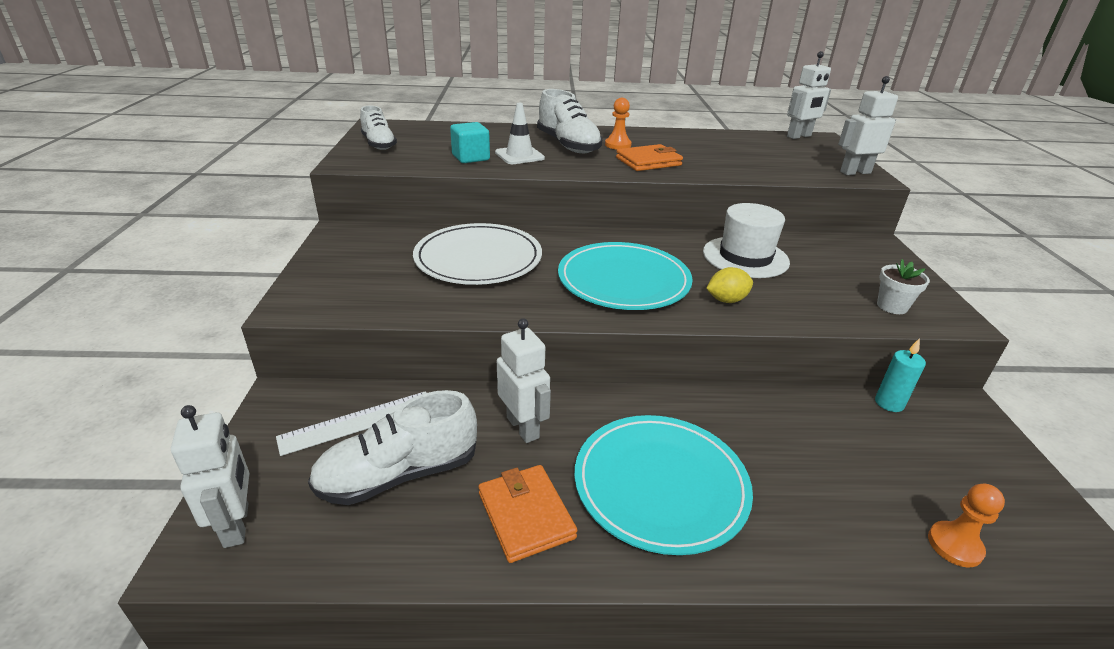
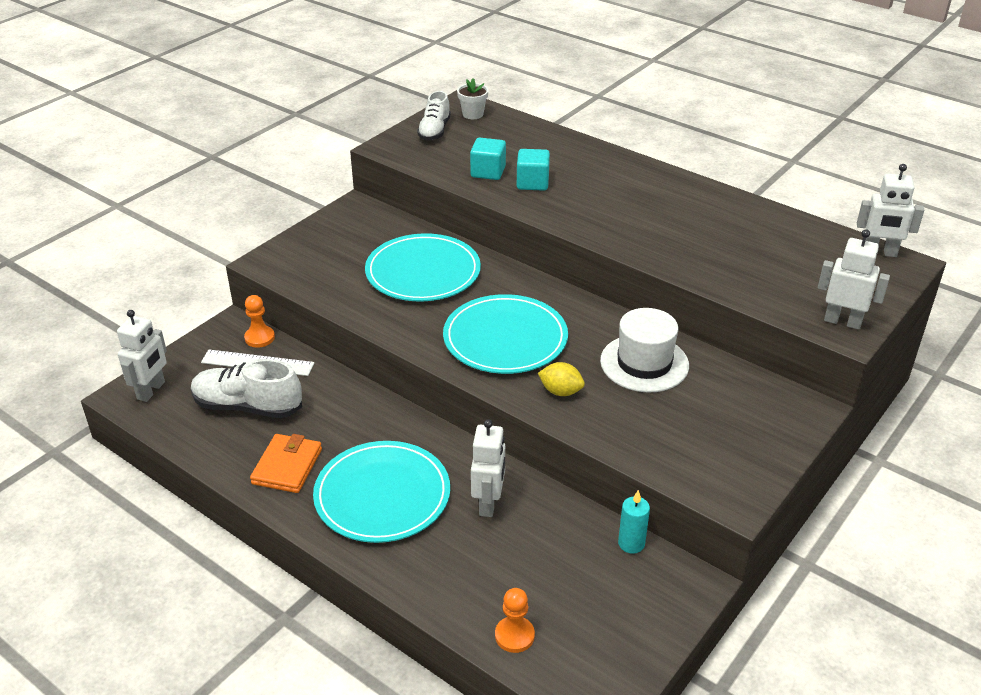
camera: 40 degrees right, 5 degrees up
(478, 258) = (423, 272): white plate -> turquoise plate
(519, 155) = (532, 183): white traffic cone -> turquoise cube
(523, 427) = (345, 416): white robot -> white robot (488, 503)
(568, 145) = (595, 184): white shoe -> none
(618, 145) = (645, 199): orange pawn -> orange pawn (259, 338)
(648, 161) = (641, 230): orange wallet -> none
(892, 306) = (697, 464): white flower pot -> white flower pot (473, 114)

